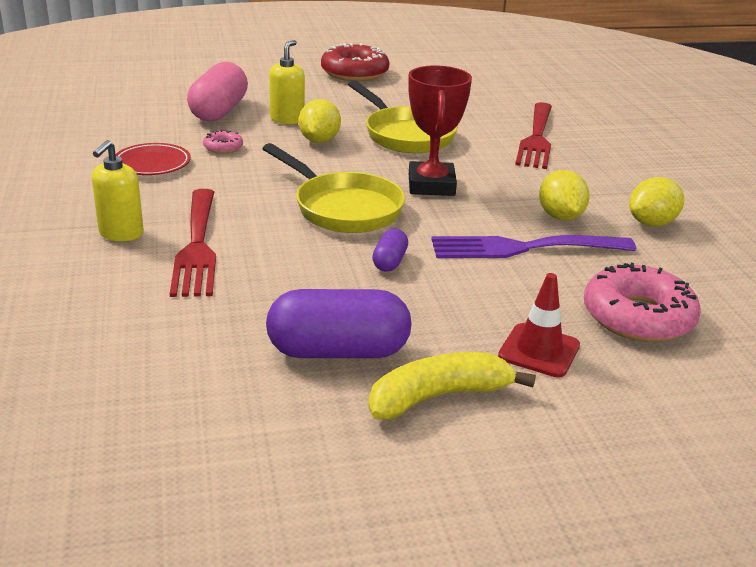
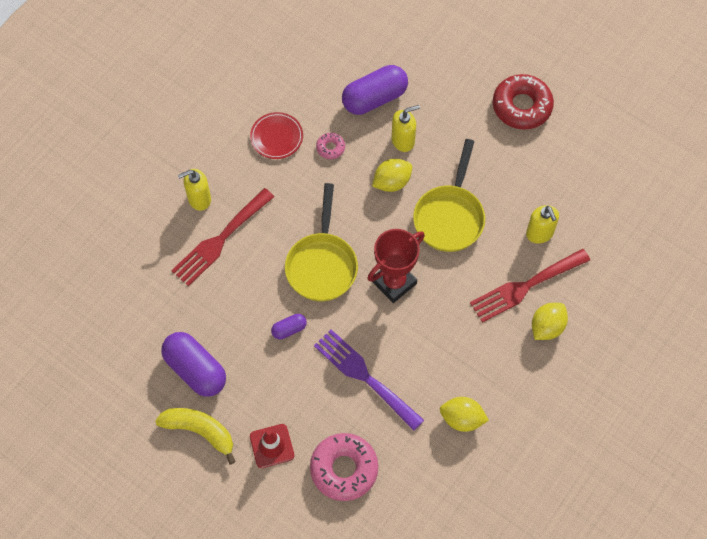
camera: 50 degrees right, 35 degrees up
(219, 111) = (374, 98): pink capsule -> purple capsule
(490, 113) = (539, 233): none -> yellow soap dispenser
(560, 216) = (422, 370): yellow lemon -> yellow lemon (547, 327)

